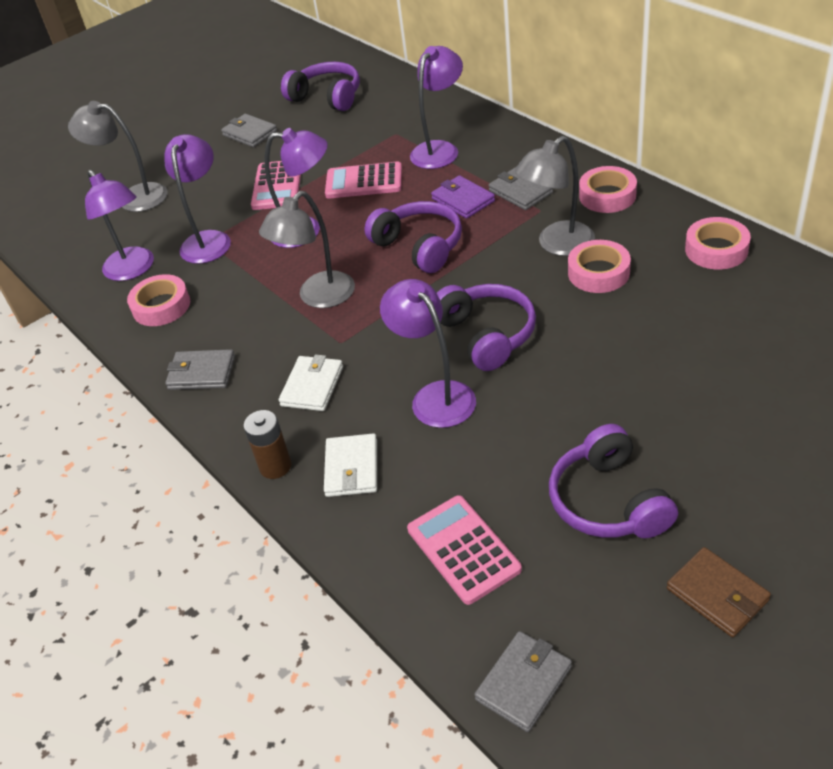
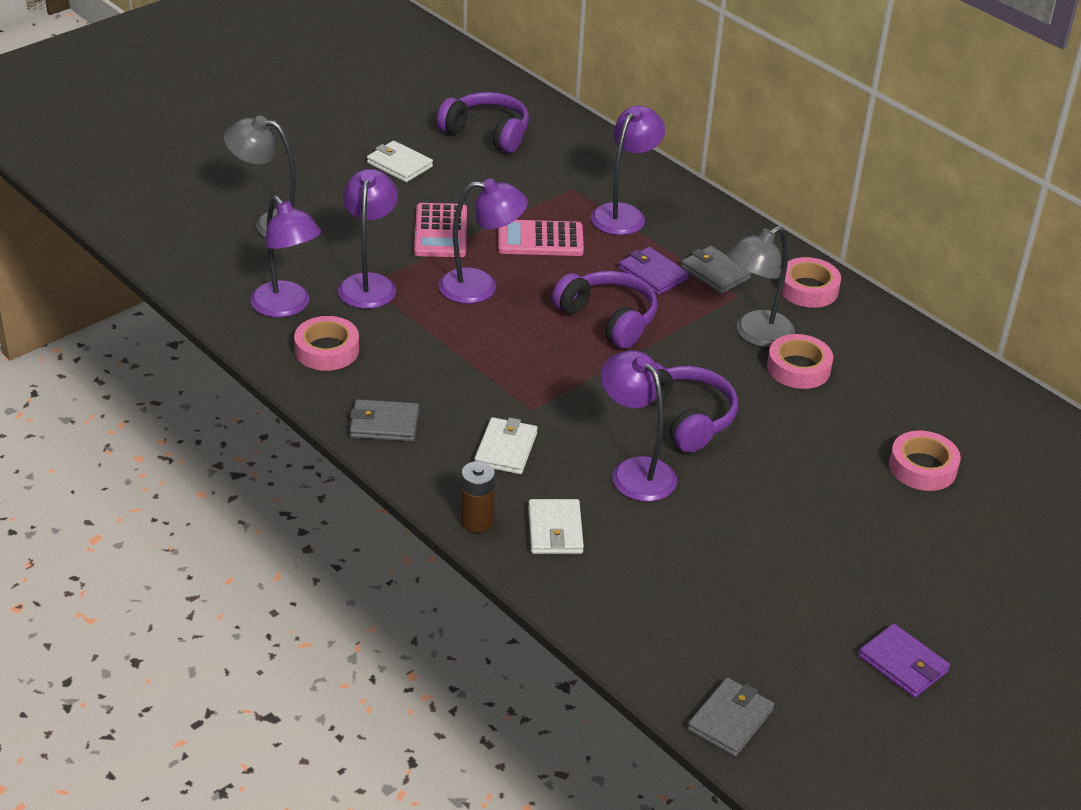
camera: 10 degrees left, 5 degrees down
(250, 133) = (399, 165): grey wallet -> white wallet
(318, 297) = (502, 360): grey lamp -> none
(463, 549) = (670, 610): pink calculator -> none
(608, 501) = (806, 580): purple headphones -> none
(716, 250) = (918, 359): pink tape -> pink tape (922, 467)
(717, 594) = (903, 664): brown wallet -> purple wallet

